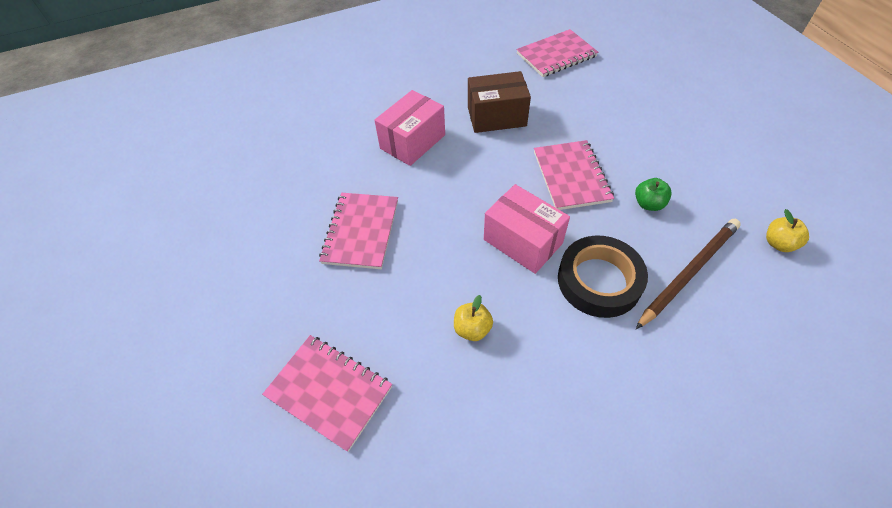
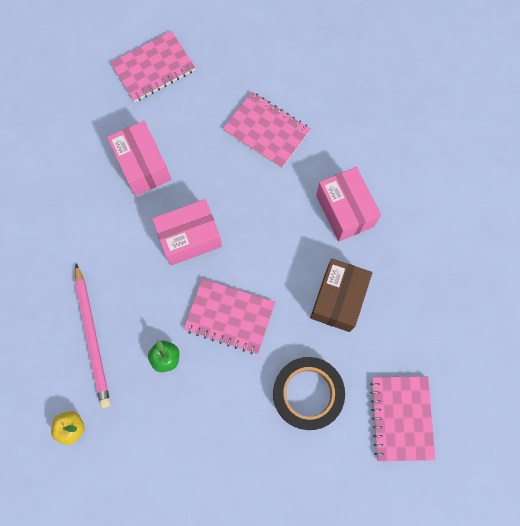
camera: 115 degrees right, 20 degrees up
(472, 329) = (143, 166): yellow apple -> pink box
(599, 280) = (126, 269): black tape -> black tape (307, 393)
(688, 272) = (93, 337): brown pencil -> pink pencil

